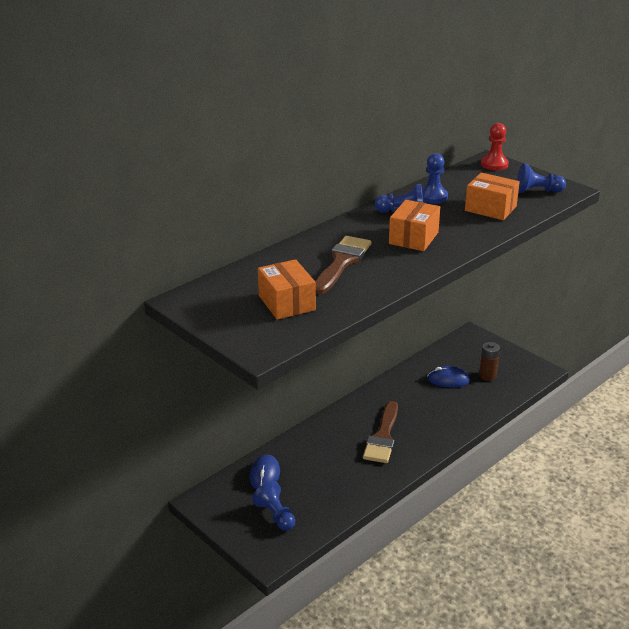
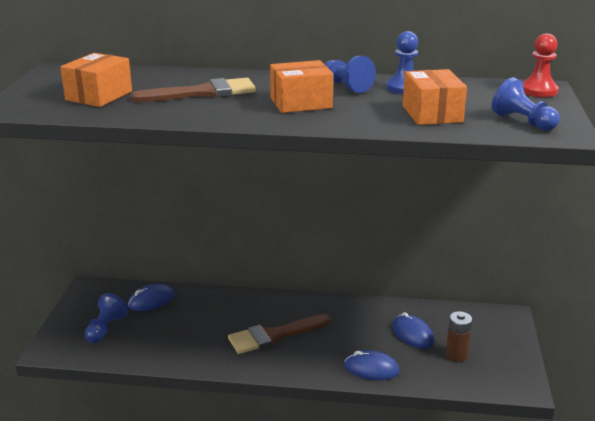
camera: 50 degrees right, 5 degrees down
(465, 415) = (371, 369): none -> blue mouse

